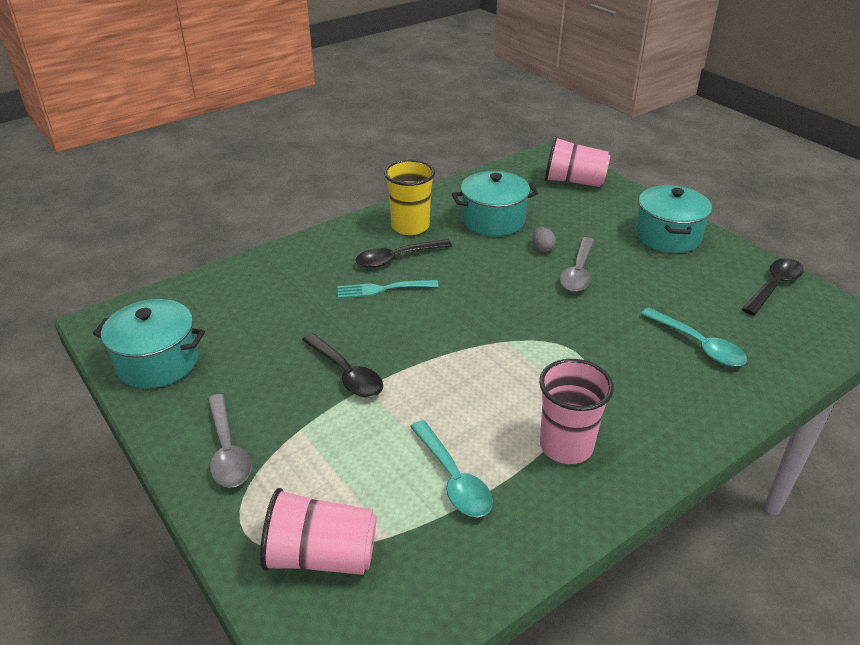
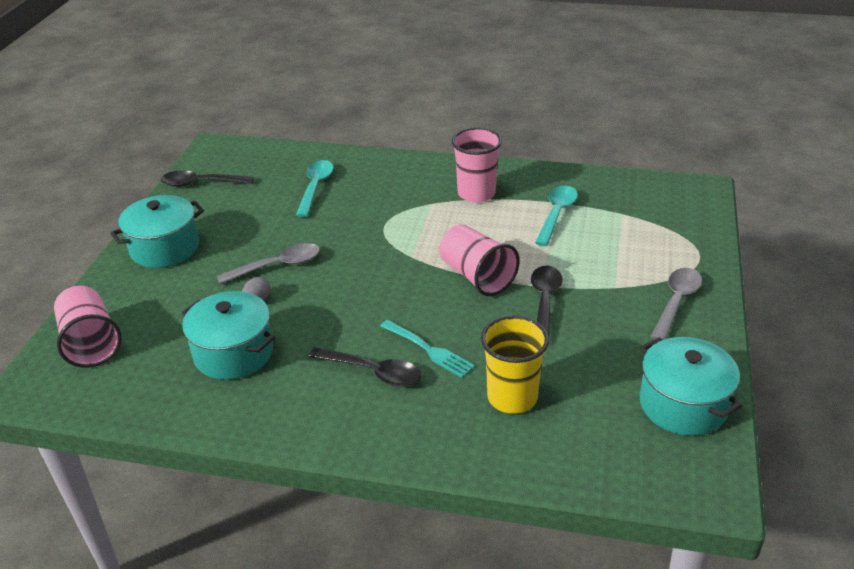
camera: 130 degrees left, 0 degrees up
(321, 556) = (665, 224): pink cup -> pink cup (477, 276)
(410, 226) = (306, 400): yellow cup -> yellow cup (512, 397)

